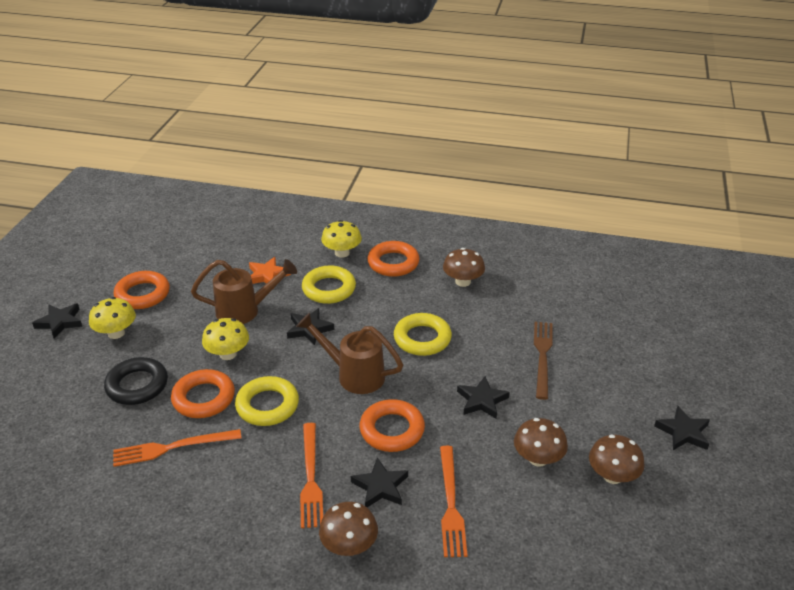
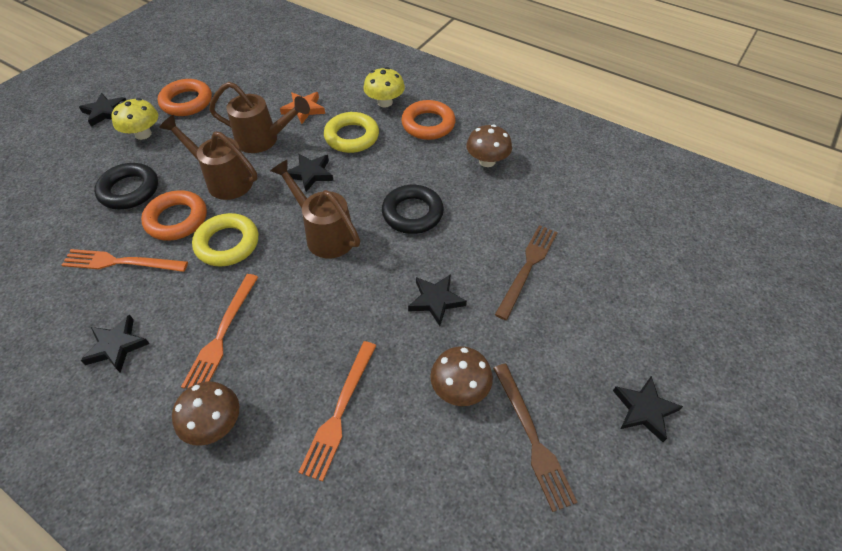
camera: 20 degrees right, 15 degrees up
(228, 354) = (223, 180): yellow mushroom -> brown watering can
(380, 487) = (281, 367): black star -> black star (116, 346)
(392, 430) = (327, 306): orange ring -> none
(422, 338) = (412, 213): yellow ring -> black ring
(612, 476) = (532, 438): brown mushroom -> brown fork

